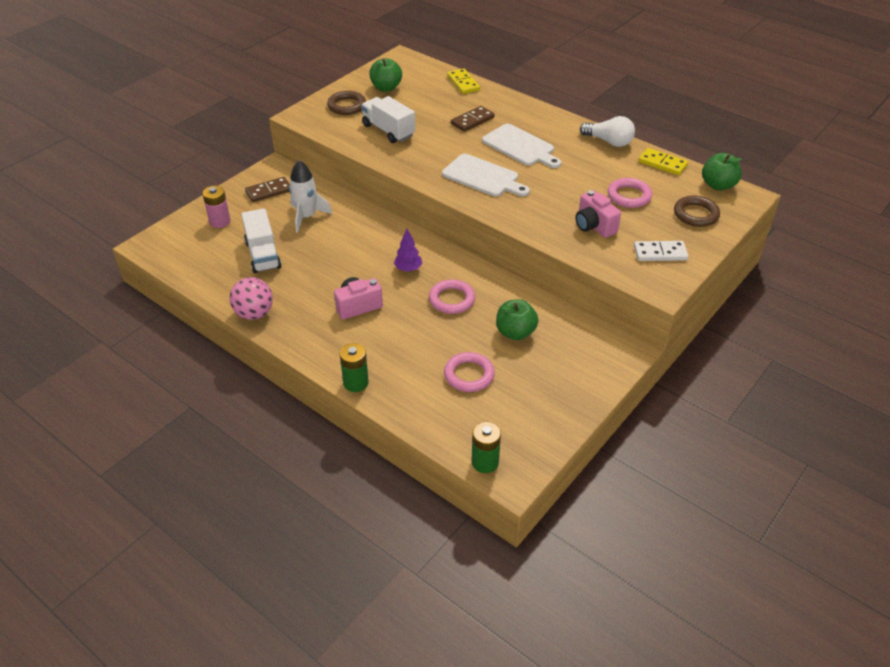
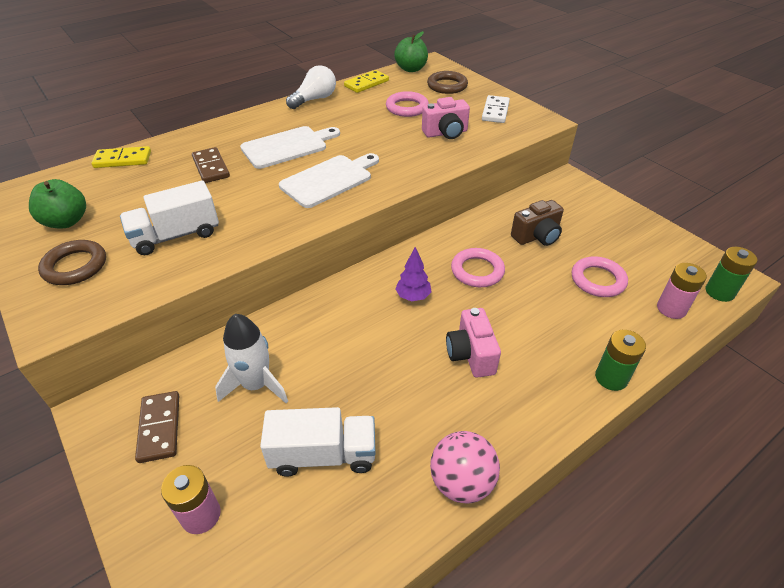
camera: 75 degrees left, 0 degrees up
(448, 424) = (671, 309): none -> pink battery
(515, 332) = (537, 236): green apple -> brown camera

